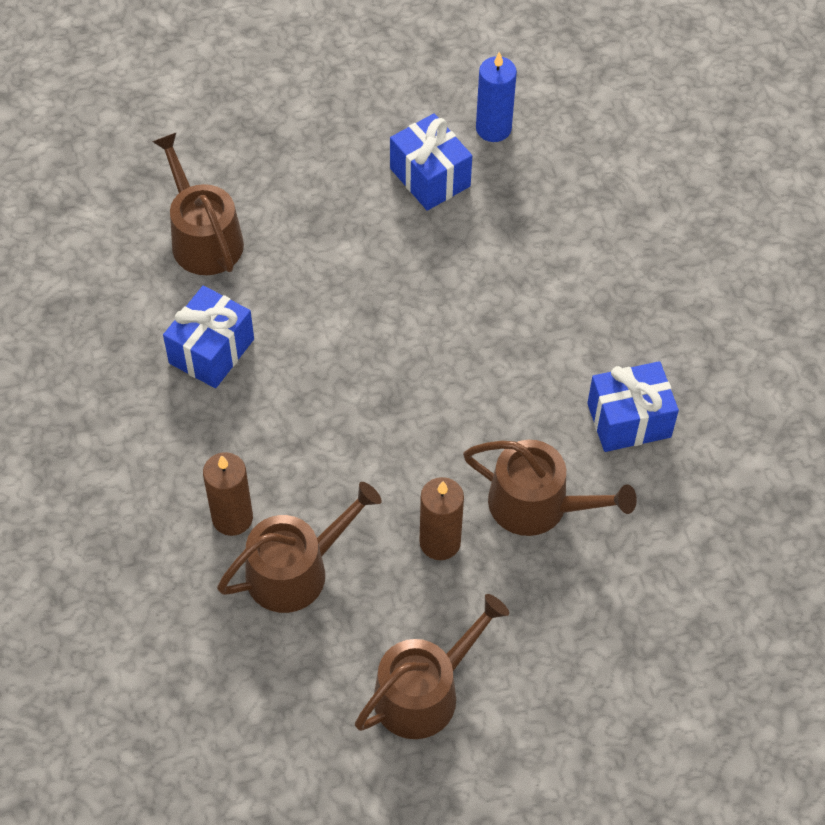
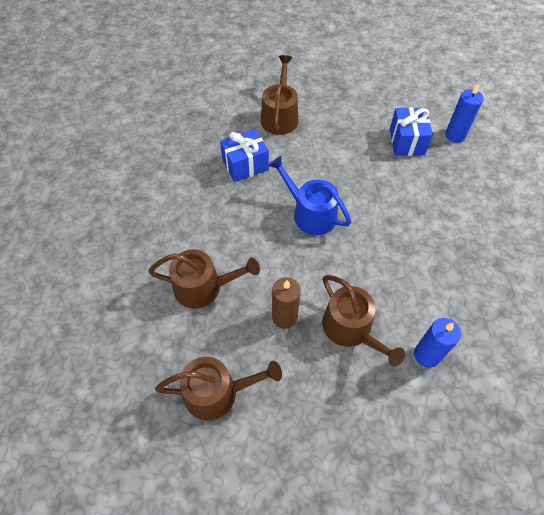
camera: 35 degrees right, 0 degrees up
(232, 518) = (194, 244): brown candle -> none
(367, 373) = (310, 213): none -> blue watering can
(629, 420) = (433, 313): blue gift -> none
(653, 480) = (426, 355): none -> blue candle

